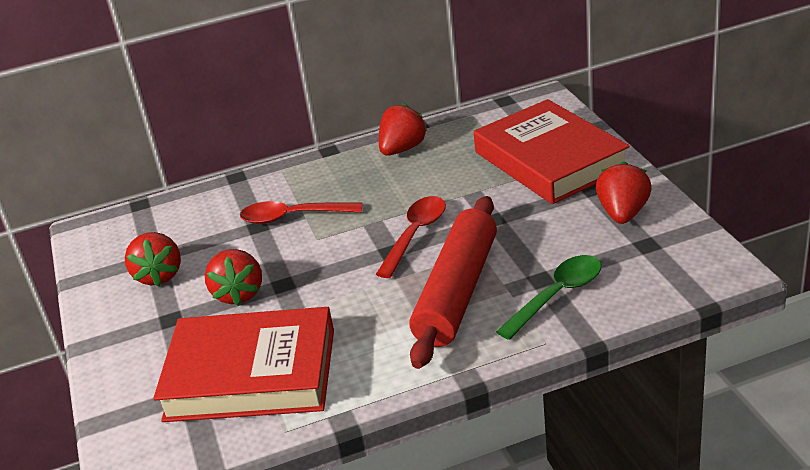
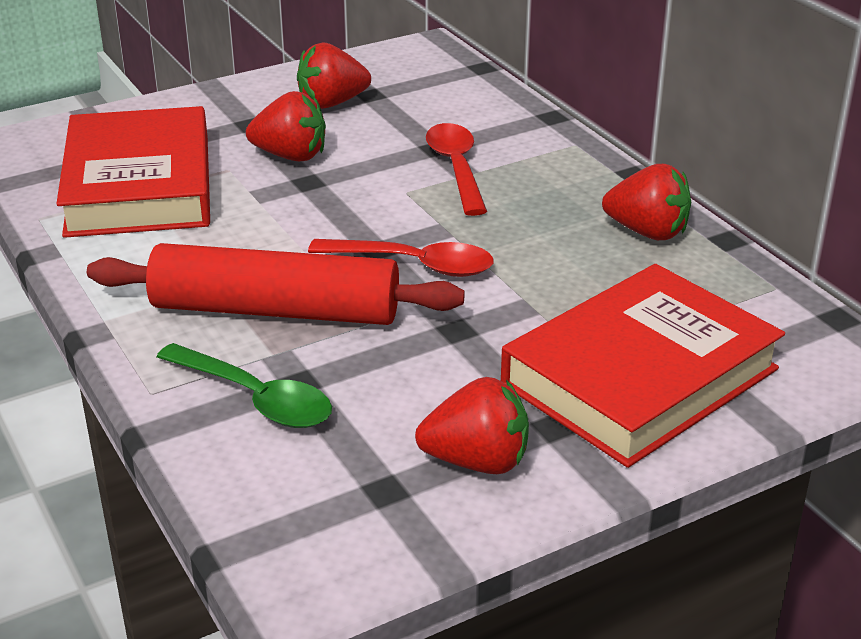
camera: 75 degrees right, 0 degrees up
(239, 294) = (291, 156): red strawberry -> red strawberry turned 150 degrees counterclockwise

